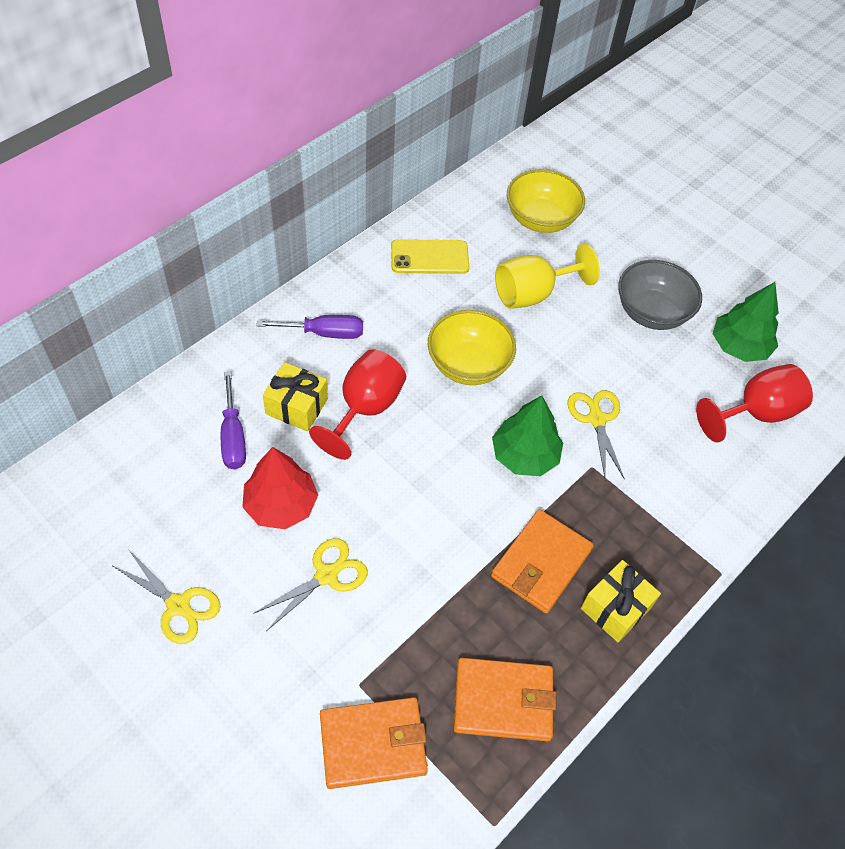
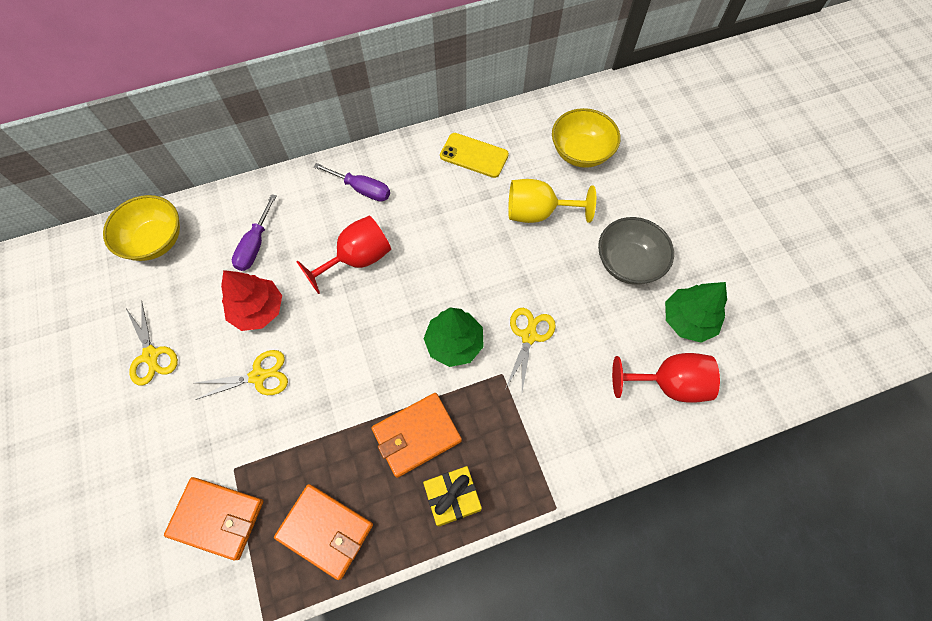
camera: 30 degrees right, 10 degrees up
(296, 406) = (311, 239): yellow gift -> none
(468, 365) = (453, 253): yellow bowl -> yellow bowl (155, 240)

